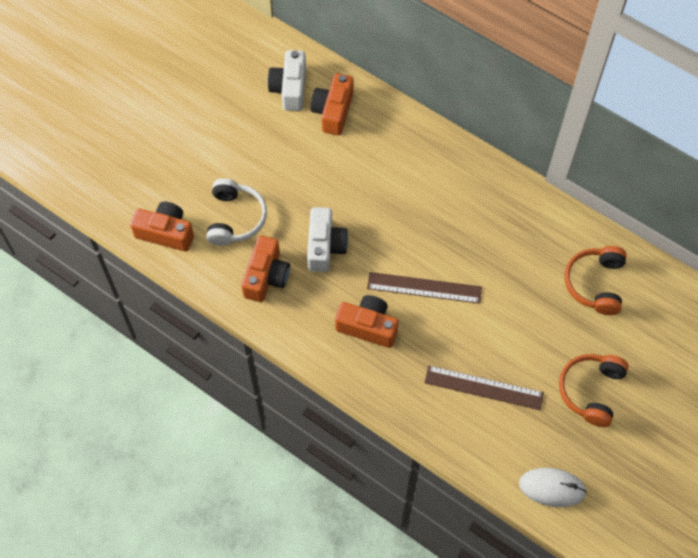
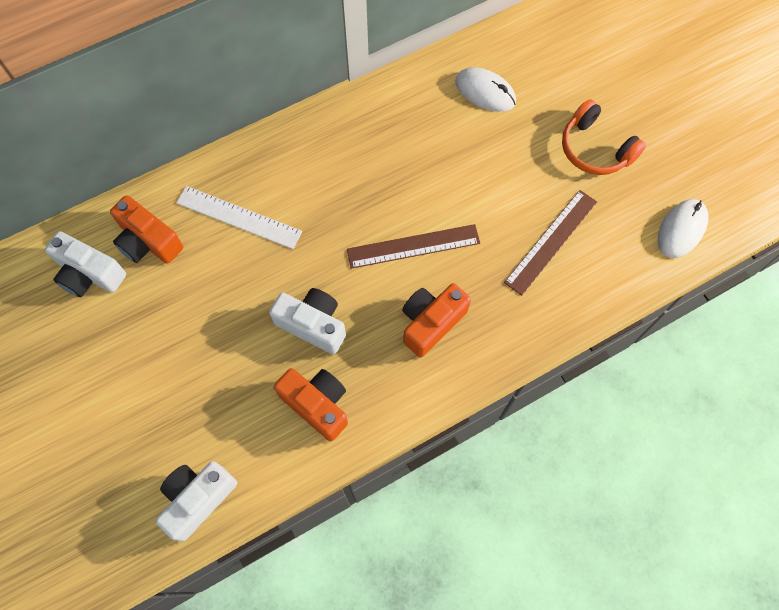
camera: 65 degrees left, 5 degrees up
(166, 233) = (197, 499): orange camera -> white camera
(235, 218) = (223, 408): white headphones -> none
(383, 159) = (239, 217): none -> white ruler
(424, 288) = (413, 246): brown ruler -> brown ruler turned 45 degrees clockwise
(595, 284) = (485, 92): orange headphones -> white mouse

